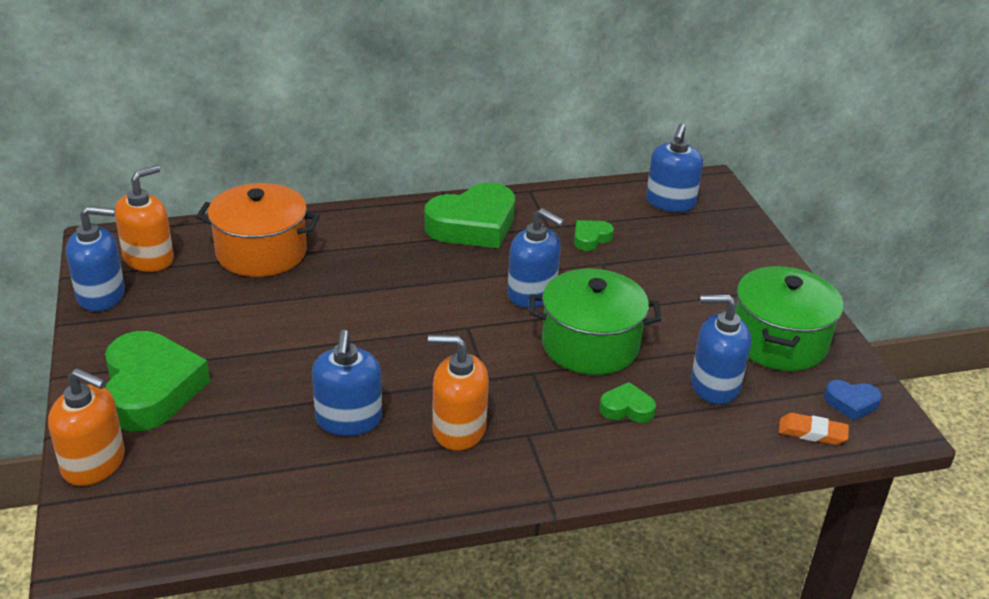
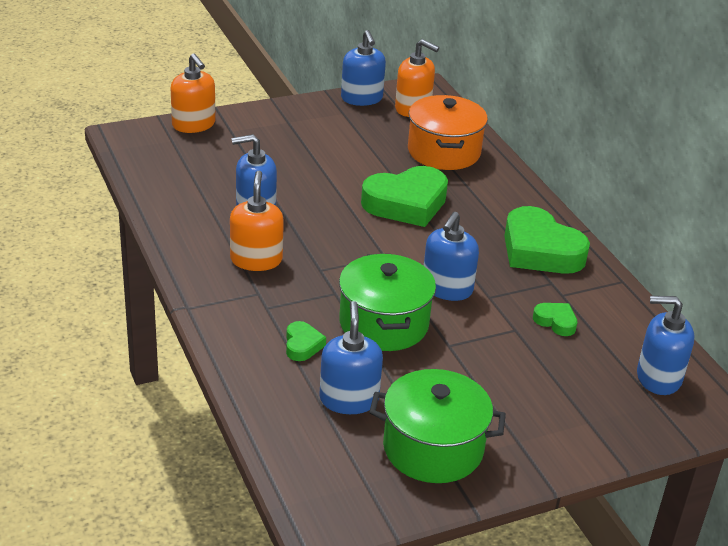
camera: 80 degrees right, 0 degrees up
(94, 463) = (193, 124): orange soap dispenser -> orange soap dispenser turned 45 degrees counterclockwise
(151, 389) = (268, 132): green heart -> green heart (406, 203)
(812, 433) = (297, 461): orange eraser -> none
(851, 403) = (348, 494): blue heart -> none

